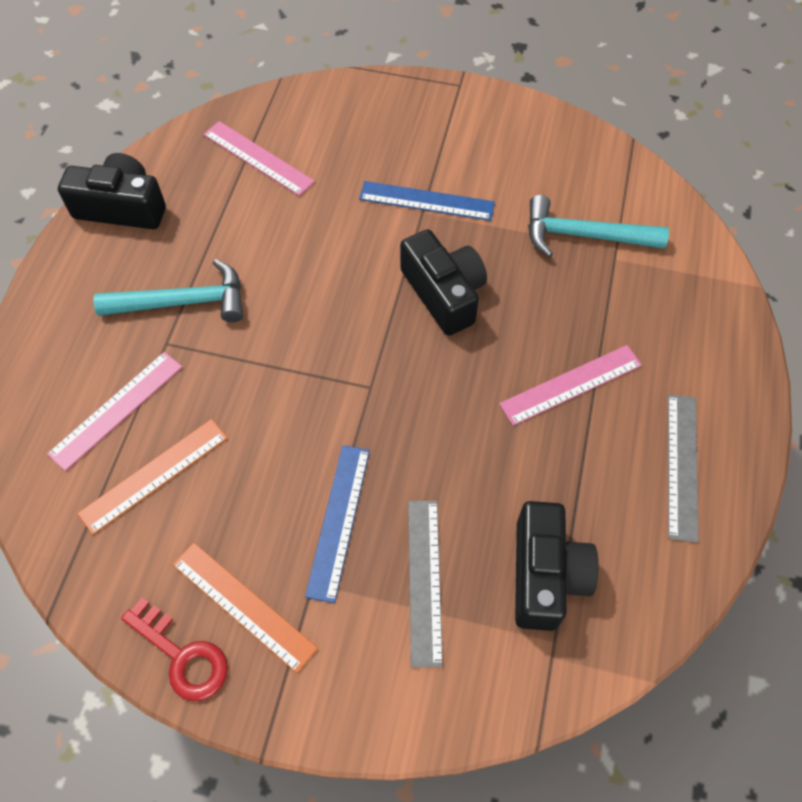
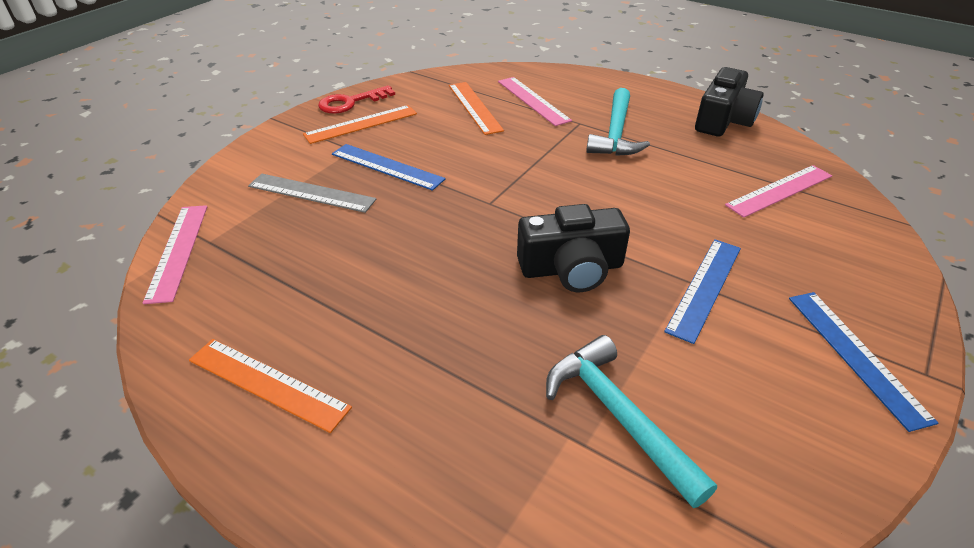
camera: 110 degrees right, 20 degrees down
(460, 117) = (855, 355): none -> blue ruler
(545, 574) = (258, 252): black camera -> none
(571, 384) = (416, 328): pink ruler -> pink ruler (178, 251)
(583, 236) = (618, 415): turquoise hammer -> turquoise hammer turned 60 degrees counterclockwise
(682, 465) = (267, 383): grey ruler -> orange ruler

